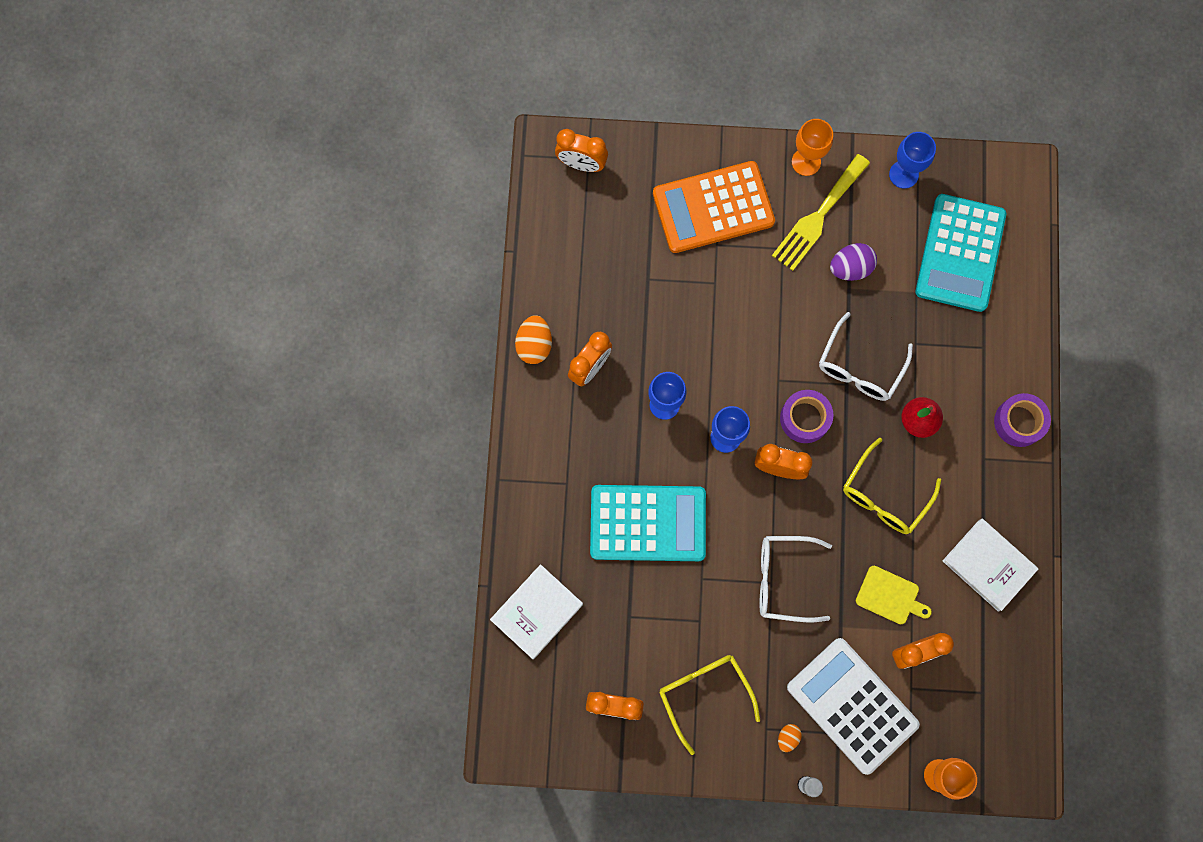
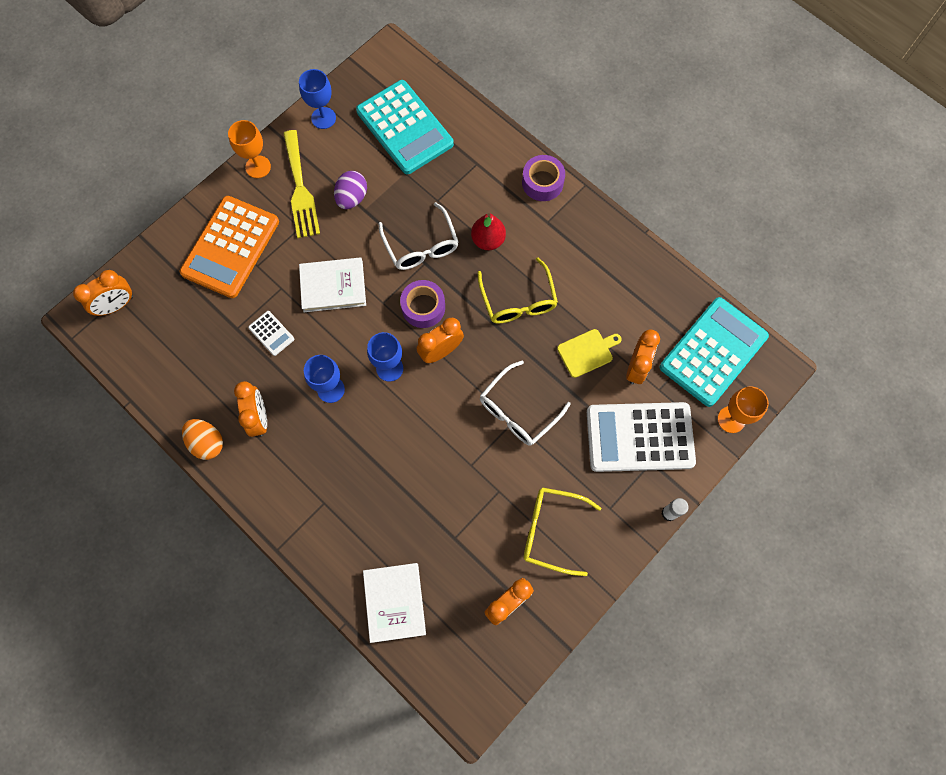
camera: 50 degrees left, 5 degrees down
(648, 523) = (401, 470): turquoise calculator -> turquoise calculator (713, 352)
(669, 311) = (271, 333): none -> white calculator
(787, 737) = (627, 498): orange egg -> none
(988, 565) = (618, 275): white book -> white book (333, 286)

